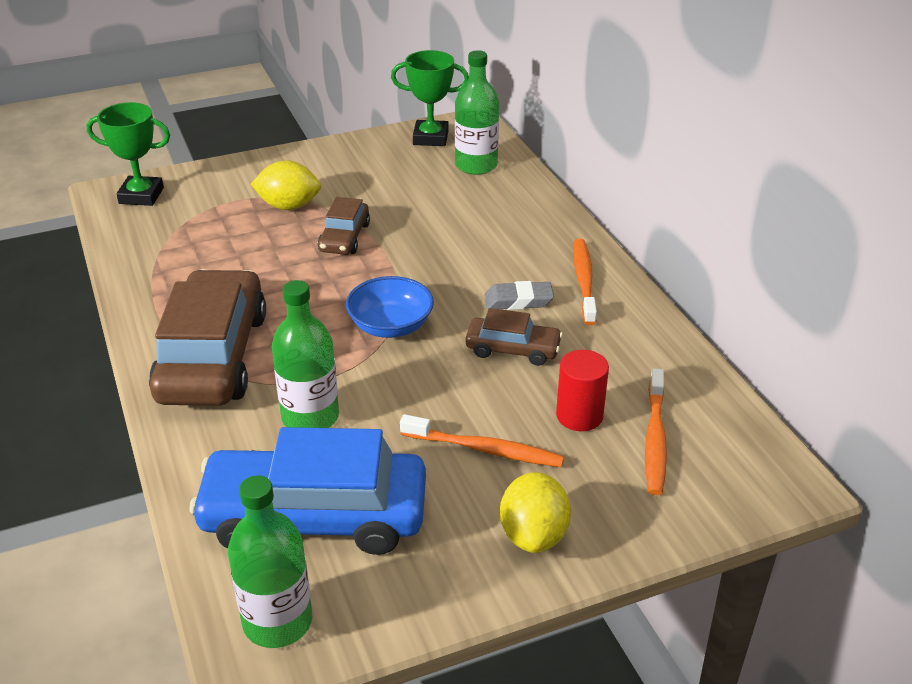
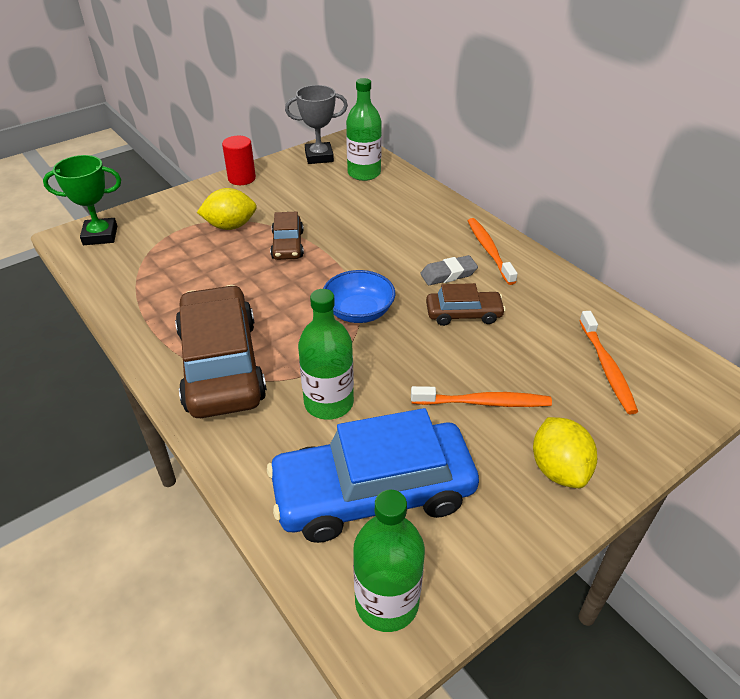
camera: 15 degrees left, 5 degrees up
(430, 138) = (319, 157): green trophy -> grey trophy
(579, 416) = (541, 359): red cylinder -> red cylinder (242, 178)

